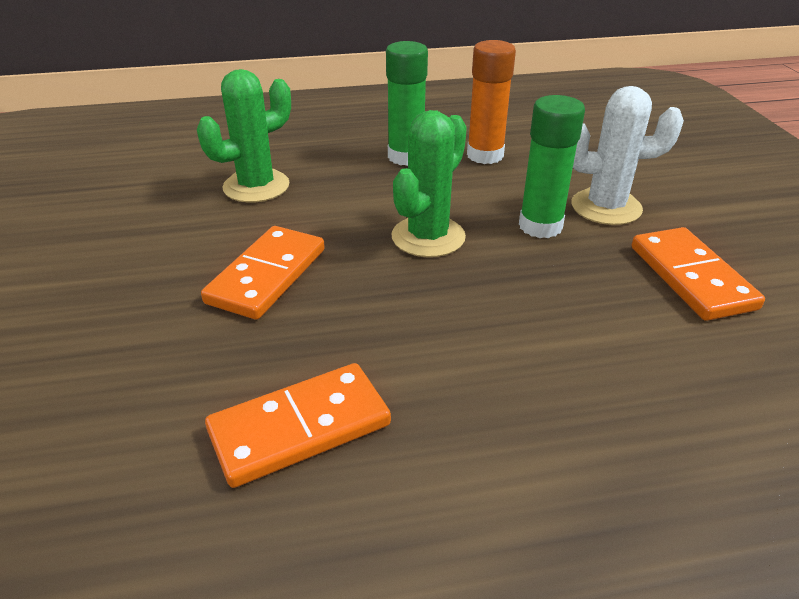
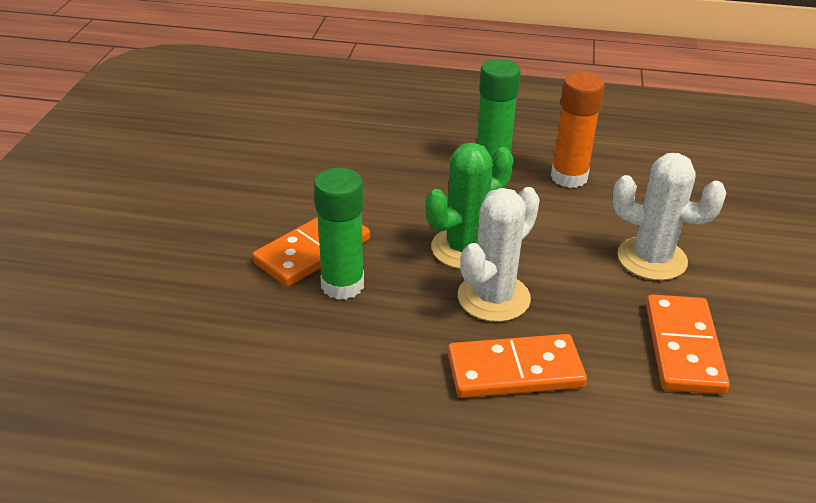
camera: 20 degrees right, 0 degrees up
(256, 186) = (343, 164): green cactus -> none
(299, 427) = (278, 379): orange domino -> orange domino (515, 370)
(486, 276) = (493, 297): none -> white cactus
(540, 226) = (574, 263): green glue stick -> green glue stick (342, 285)

